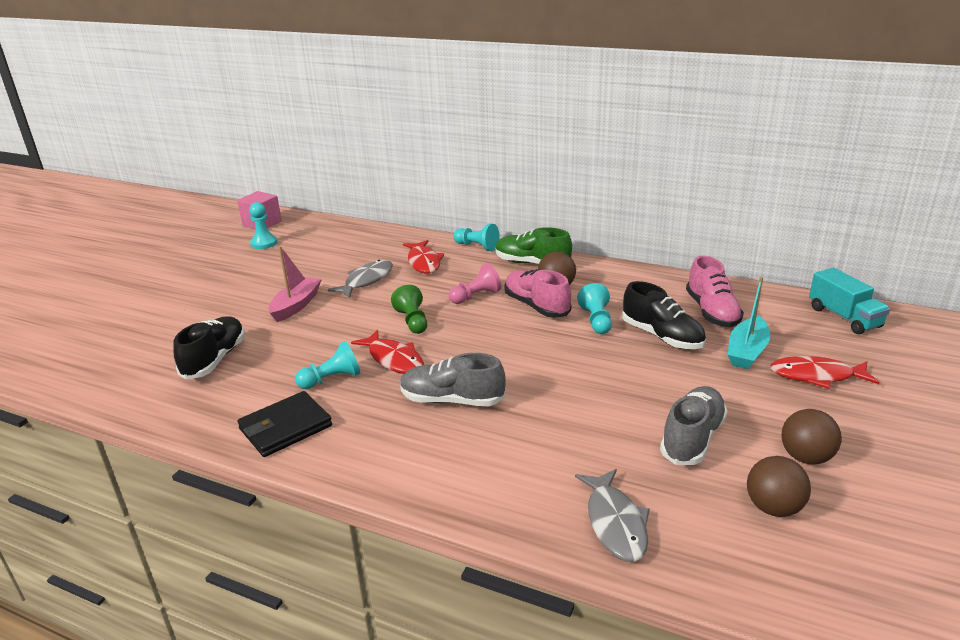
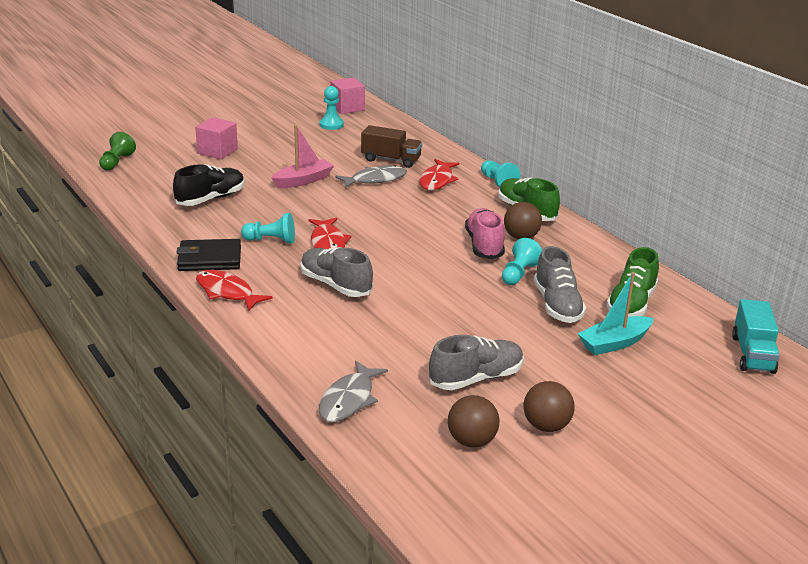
camera: 30 degrees right, 0 degrees up
(168, 306) = (217, 151): none -> pink cube
(359, 257) = (391, 160): none -> brown truck
(412, 321) = (373, 222): green pawn -> green pawn (117, 162)
(476, 296) = (445, 221): pink pawn -> none
(662, 336) = (557, 305): black shoe -> grey shoe
(712, 312) = (631, 304): pink shoe -> green shoe
(816, 376) = (648, 383): red fish -> red fish (227, 292)

